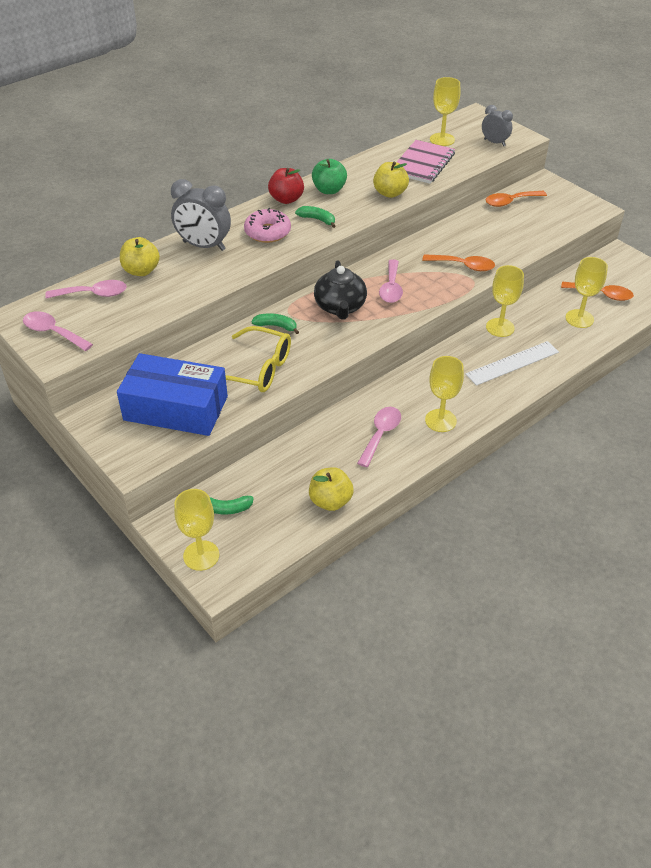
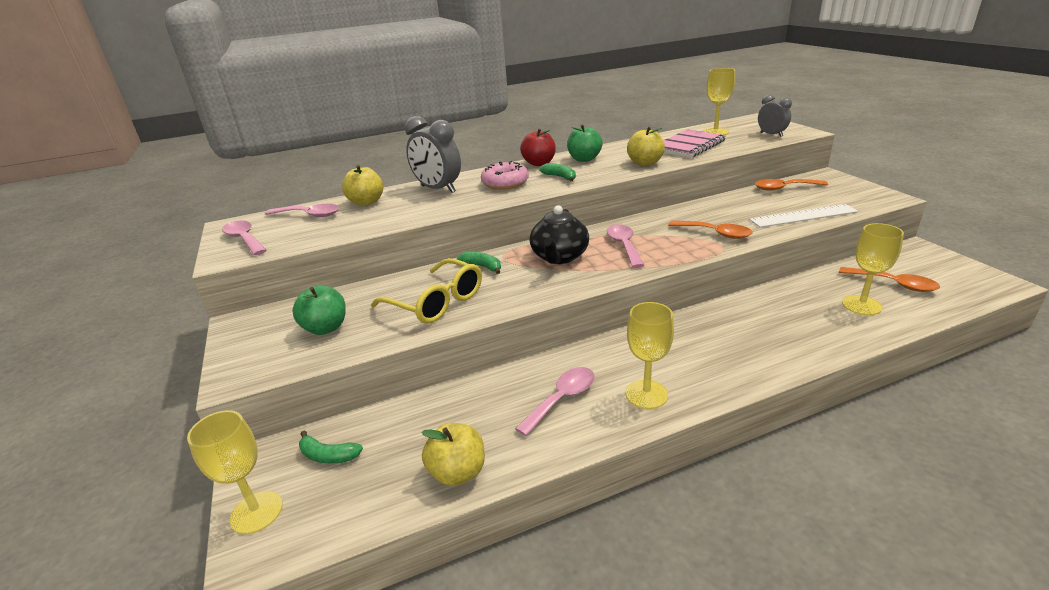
camera: 20 degrees right, 15 degrees down
(176, 408) = (326, 328): blue box -> green apple
(391, 288) = (624, 245): pink spoon -> pink spoon turned 150 degrees clockwise
(500, 327) = (753, 304): yellow goblet -> none
(512, 363) = (761, 341): white ruler -> white ruler (803, 216)

